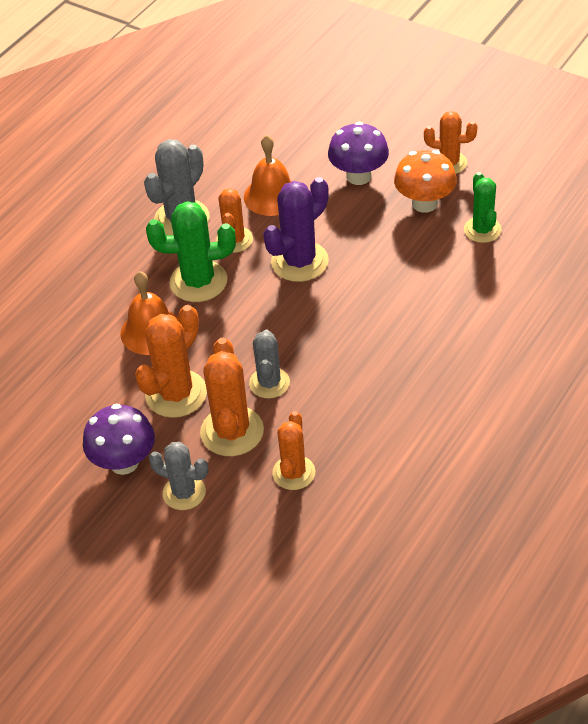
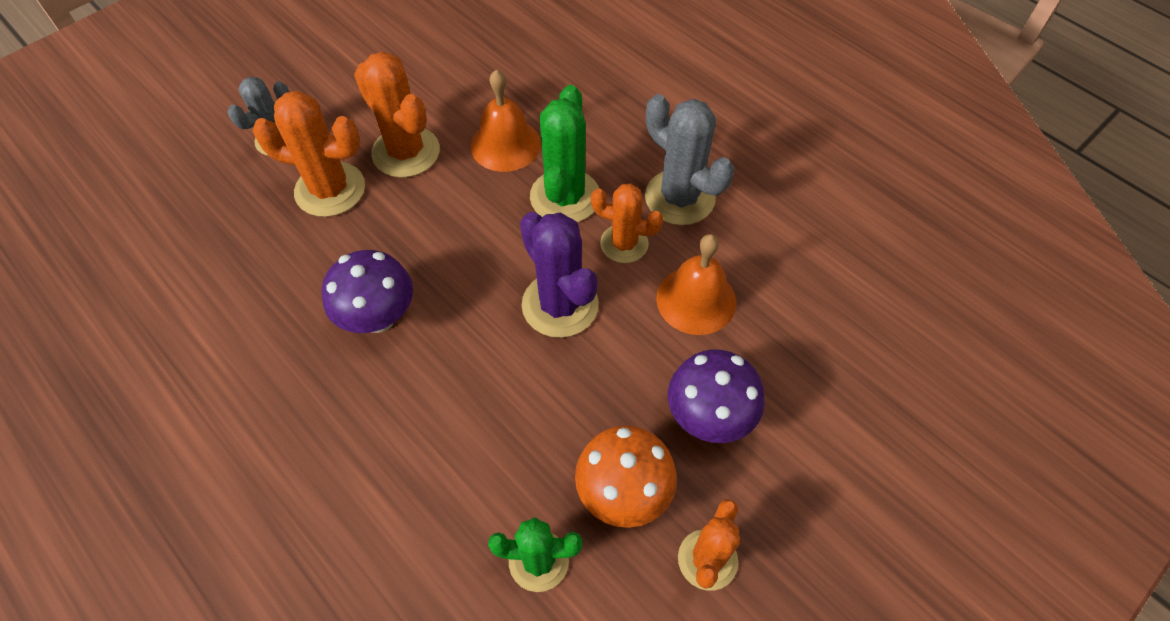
camera: 100 degrees right, 10 degrees up
(124, 462) = (341, 101): purple mushroom -> purple mushroom (378, 317)
(269, 383) = (378, 234): grey cactus -> none
(294, 473) = (245, 232): orange cactus -> none

